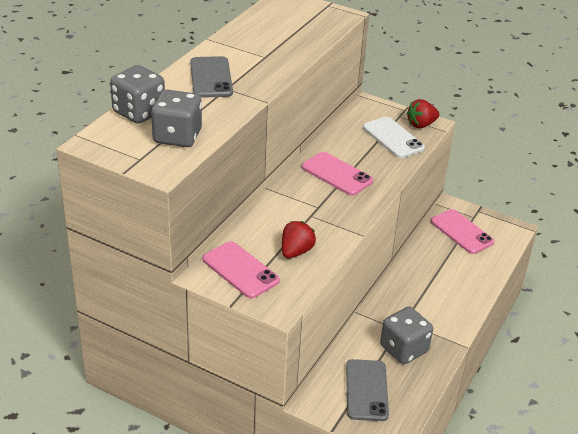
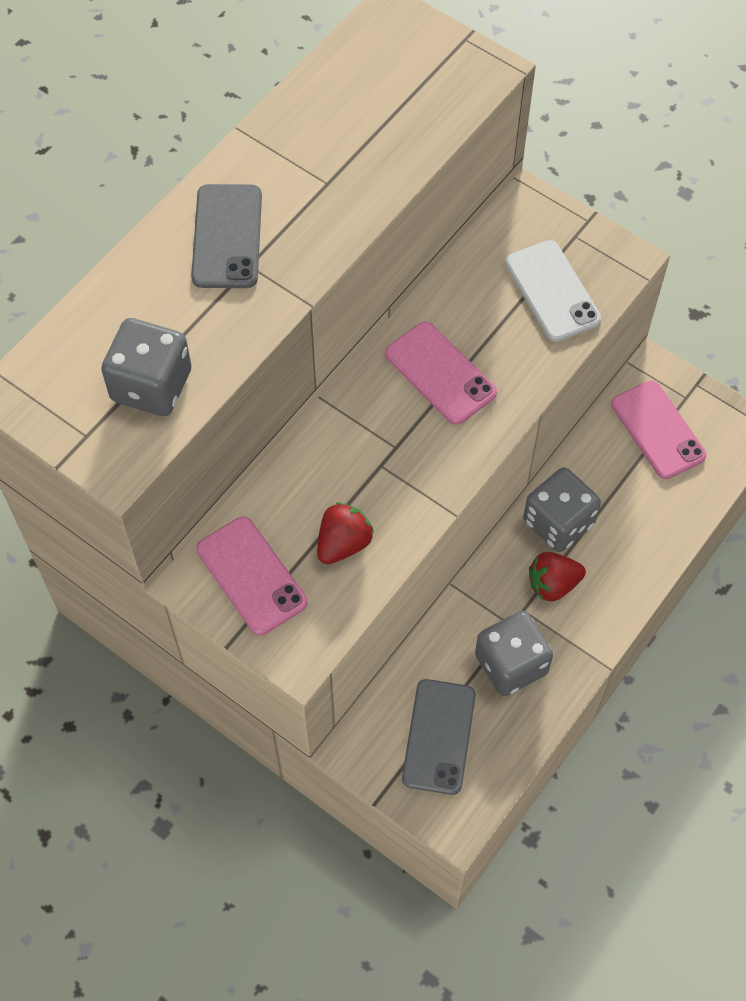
camera: 10 degrees right, 25 degrees up
(139, 112) = (98, 320): grey dice -> grey dice (558, 522)
(421, 125) = (608, 261): red strawberry -> red strawberry (553, 584)

